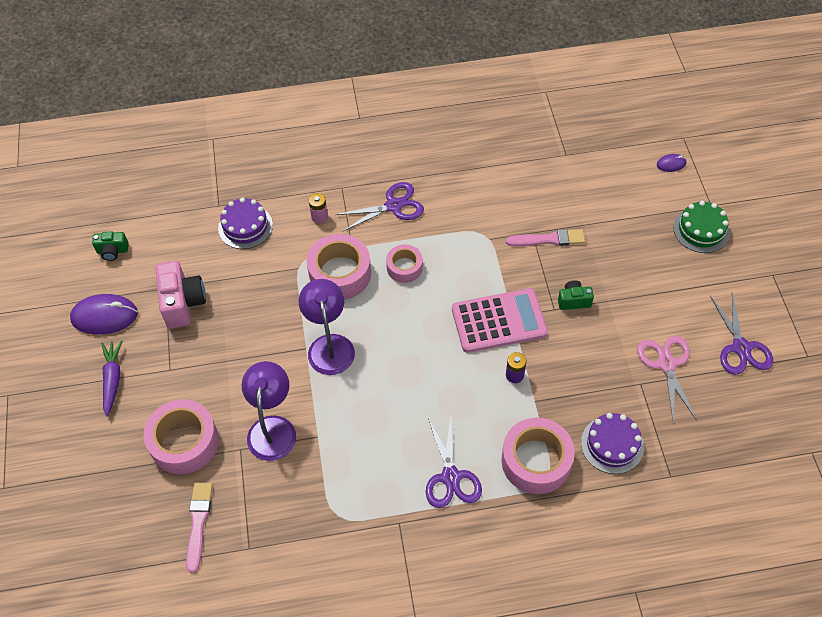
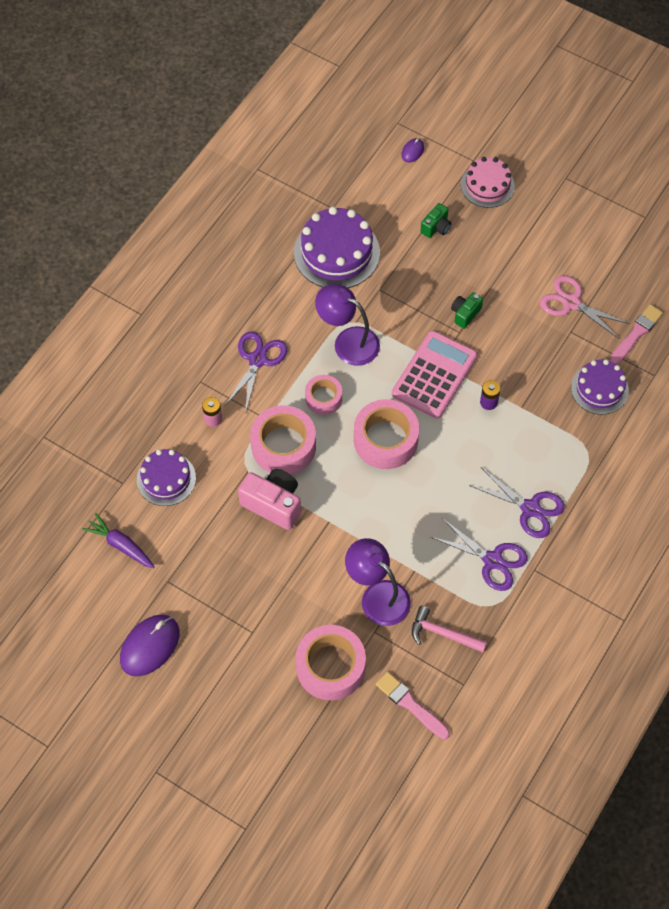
camera: 50 degrees left, 5 degrees up
(112, 251) = (87, 595): green camera -> green camera (436, 227)
(112, 379) = (220, 681): purple carrot -> purple carrot (121, 545)
(182, 303) = (196, 578): pink camera -> pink camera (273, 504)
(280, 499) = (443, 633): none -> pink hammer
(329, 345) = (342, 503): purple lamp -> purple lamp (348, 341)
(532, 184) = (336, 252): none -> purple cake
(536, 461) = (568, 445): pink tape -> pink tape (385, 440)
(548, 239) = (397, 284): pink brush -> pink brush (636, 334)
(701, 230) = (487, 185): green cake -> pink cake
(741, 348) = (602, 248): purple scissors -> purple scissors (492, 560)

